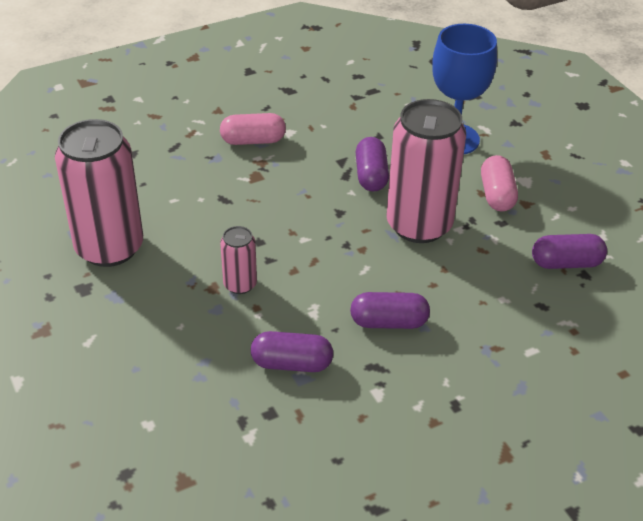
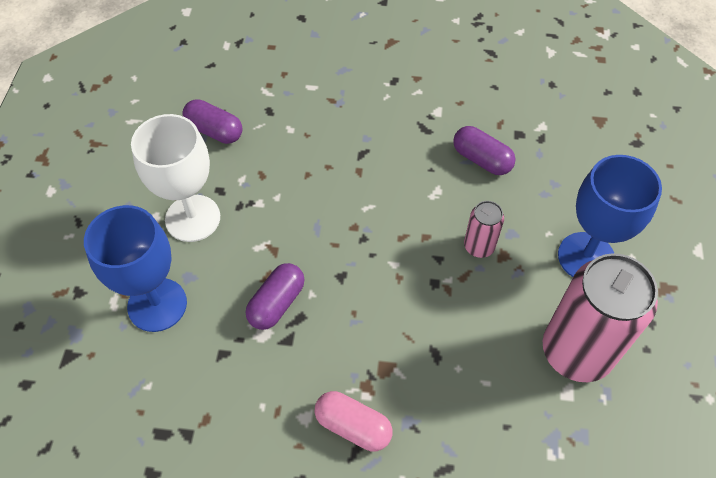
camera: 145 degrees left, 15 degrees up
(133, 321) = (586, 257): none -> blue goblet
(389, 322) = (388, 154): purple capsule -> none
(419, 225) = (287, 224): pink can -> none
(497, 195) = (193, 218): pink capsule -> white goblet

